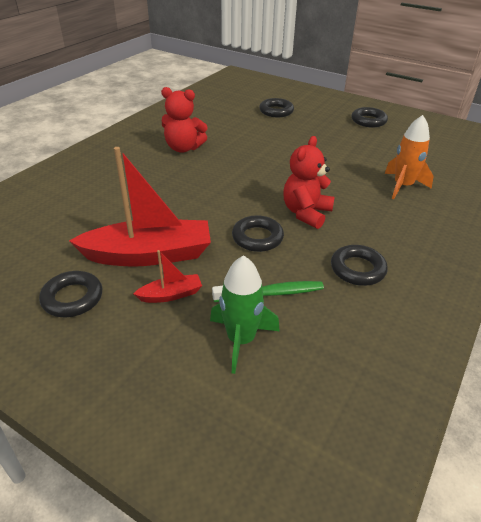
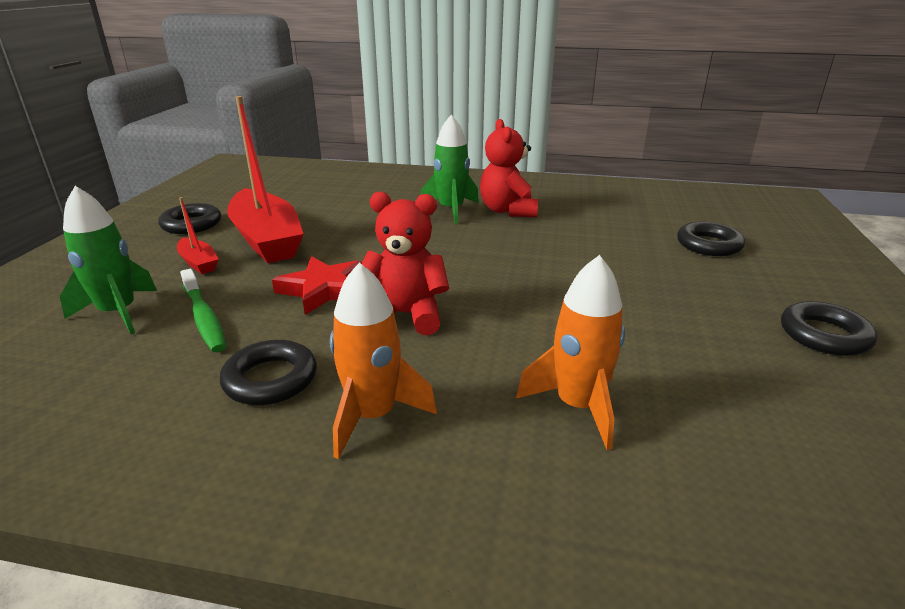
camera: 70 degrees right, 10 degrees down
(163, 167) = (451, 210): none -> green rocket
(257, 237) = (324, 290): black ring -> red star
(398, 239) = (373, 416): none -> orange rocket

